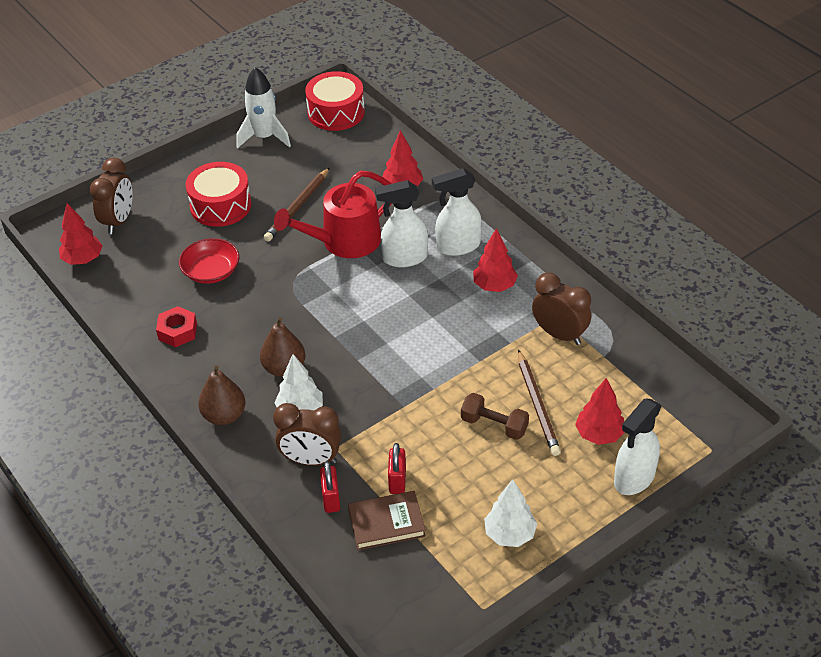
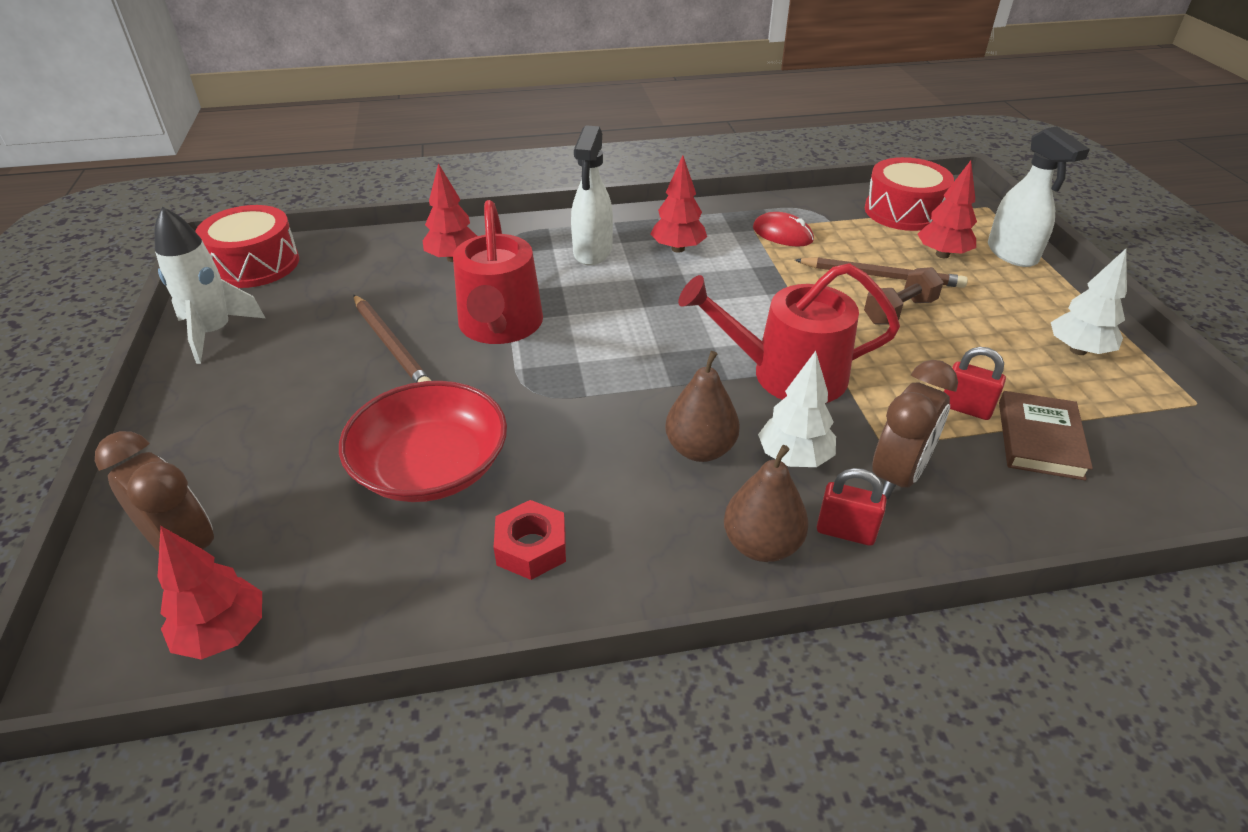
camera: 65 degrees left, 5 degrees down
(211, 271) = (431, 467): red bowl -> red bowl, size x1.50
(220, 205) = (299, 415): red drum -> red drum (903, 211)
(331, 499) = (981, 478): red padlock -> red padlock (845, 532)
(379, 386) = (787, 374): none -> red watering can
(404, 258) = (576, 291): white spray bottle -> none
(559, 334) = (782, 234): brown clock -> red mouse

